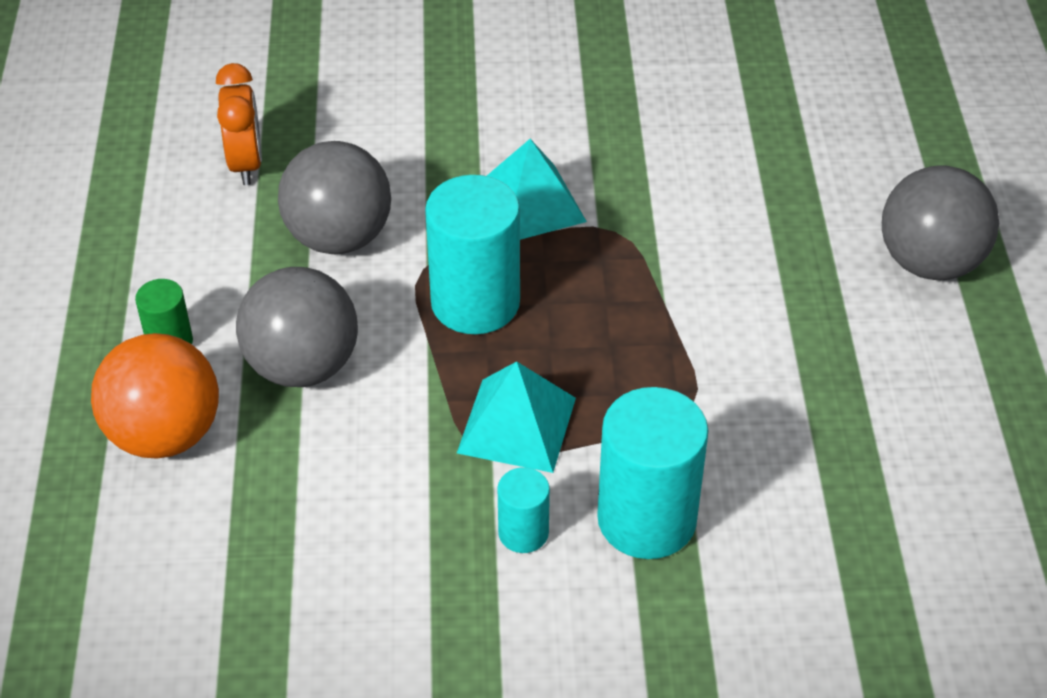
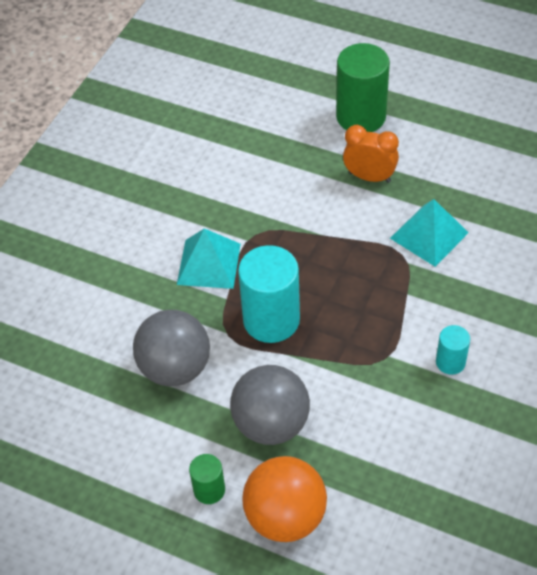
camera: 60 degrees left, 5 degrees up
(246, 164) = (75, 396): orange clock -> orange clock (369, 177)
(516, 425) = (374, 336): turquoise pyramid -> turquoise pyramid (429, 235)
(646, 519) = (468, 305): turquoise cylinder -> none
(929, 263) = (361, 116): grey ball -> green cylinder

